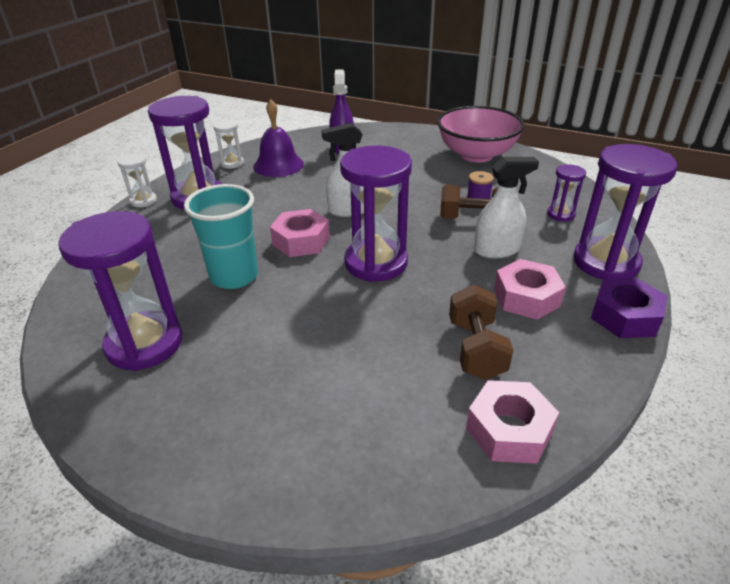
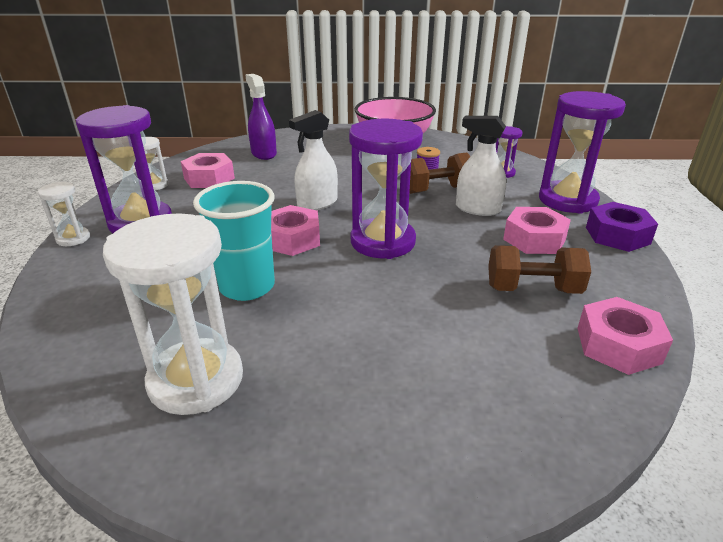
camera: 25 degrees left, 5 degrees down
(144, 344) = (196, 380): purple hourglass -> white hourglass
(278, 165) = (209, 178): purple bell -> pink nut
(476, 349) = (532, 289): brown dumbbell -> brown dumbbell turned 60 degrees counterclockwise
(497, 250) = (477, 209): white spray bottle -> white spray bottle turned 120 degrees counterclockwise

